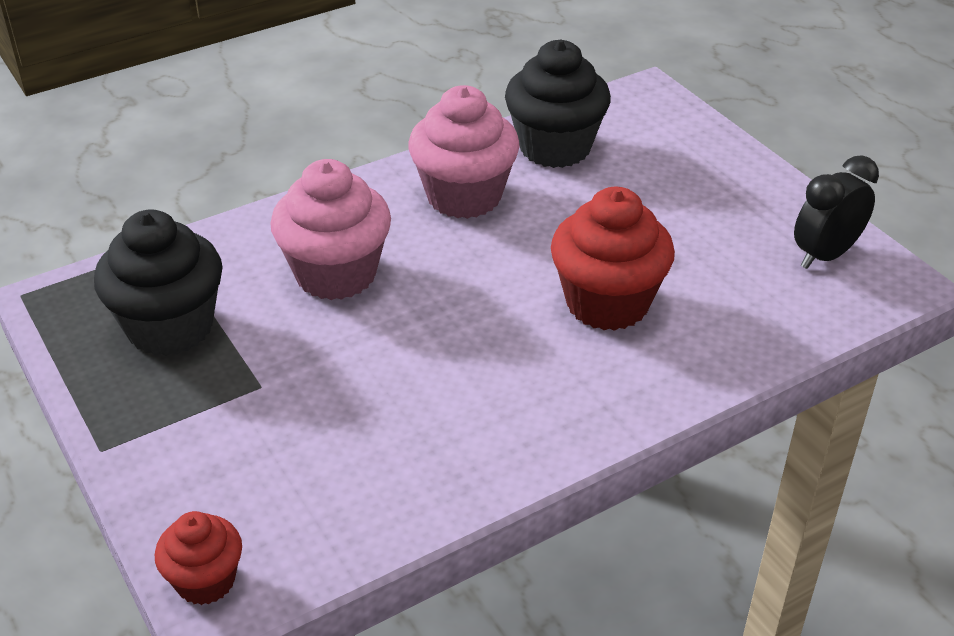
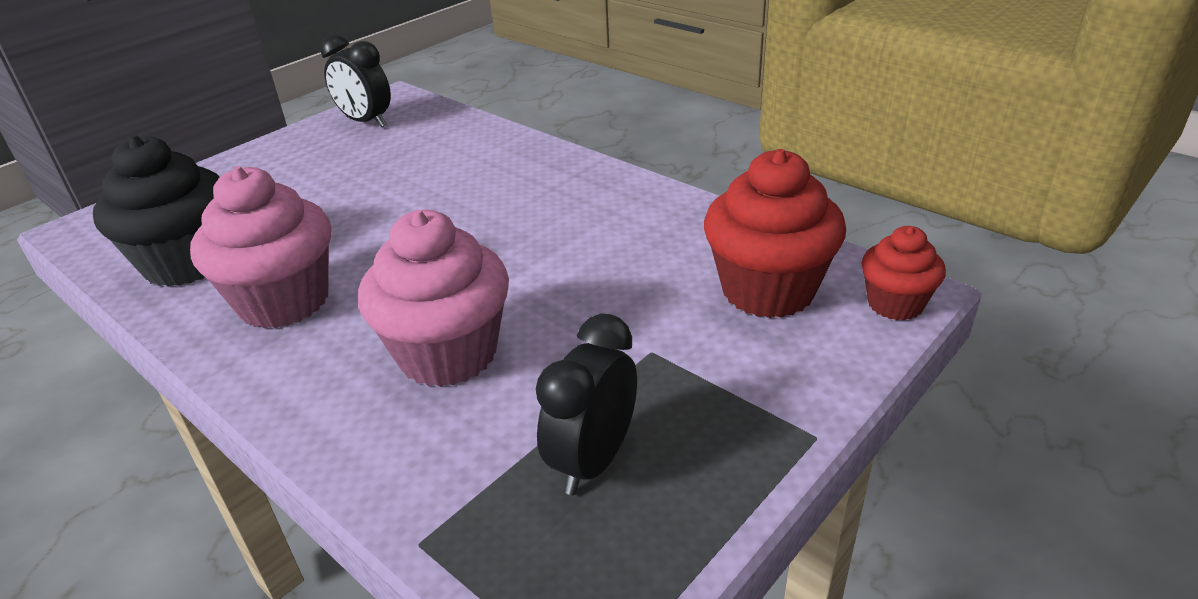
camera: 105 degrees left, 5 degrees down
(170, 327) = (593, 461): black cupcake -> black clock
(607, 303) = (450, 193): red cupcake -> red cupcake (768, 290)

